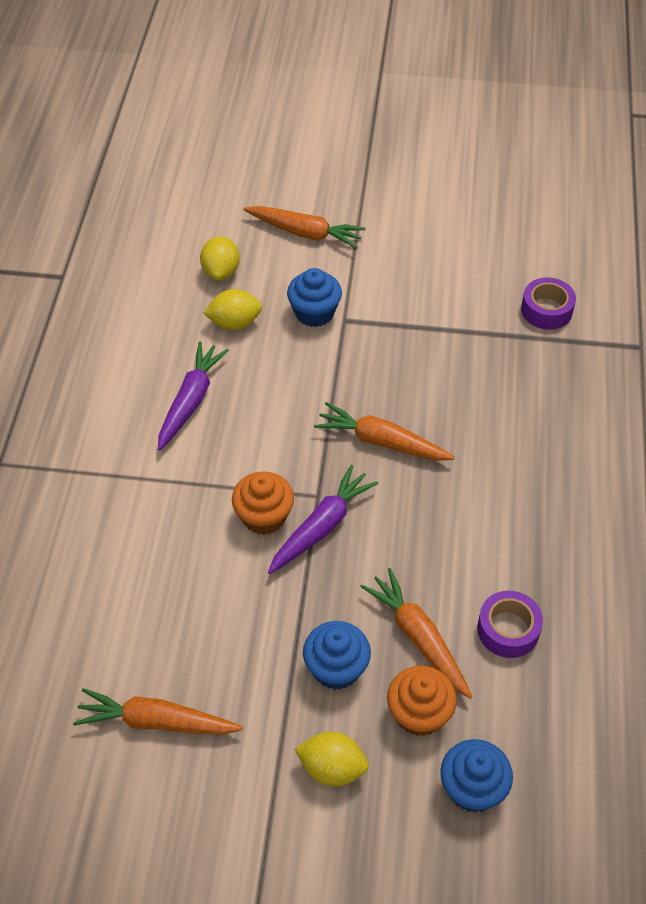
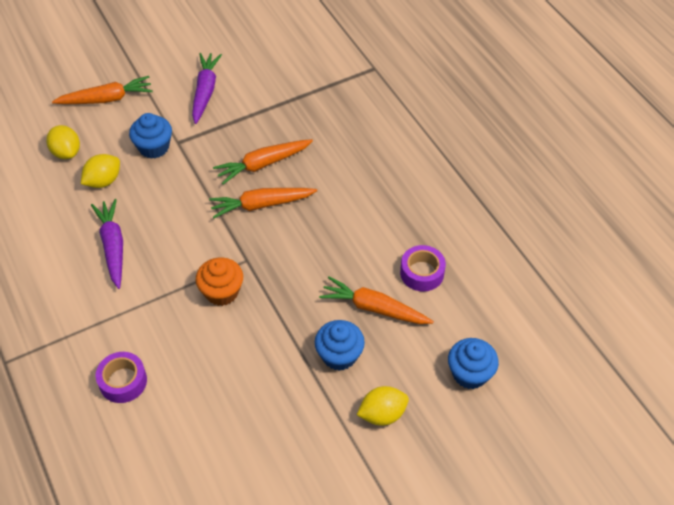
camera: 35 degrees left, 0 degrees up
(156, 722) = (252, 457): orange carrot -> orange carrot (263, 164)
(322, 526) = (264, 277): purple carrot -> purple carrot (205, 91)
(419, 713) = (408, 351): orange cupcake -> none
(546, 310) = (302, 73): purple tape -> purple tape (123, 381)

